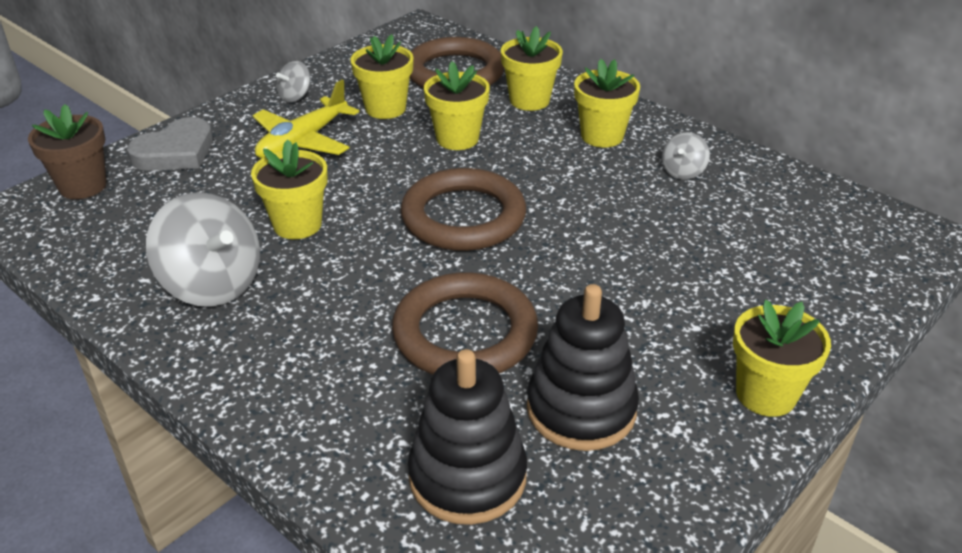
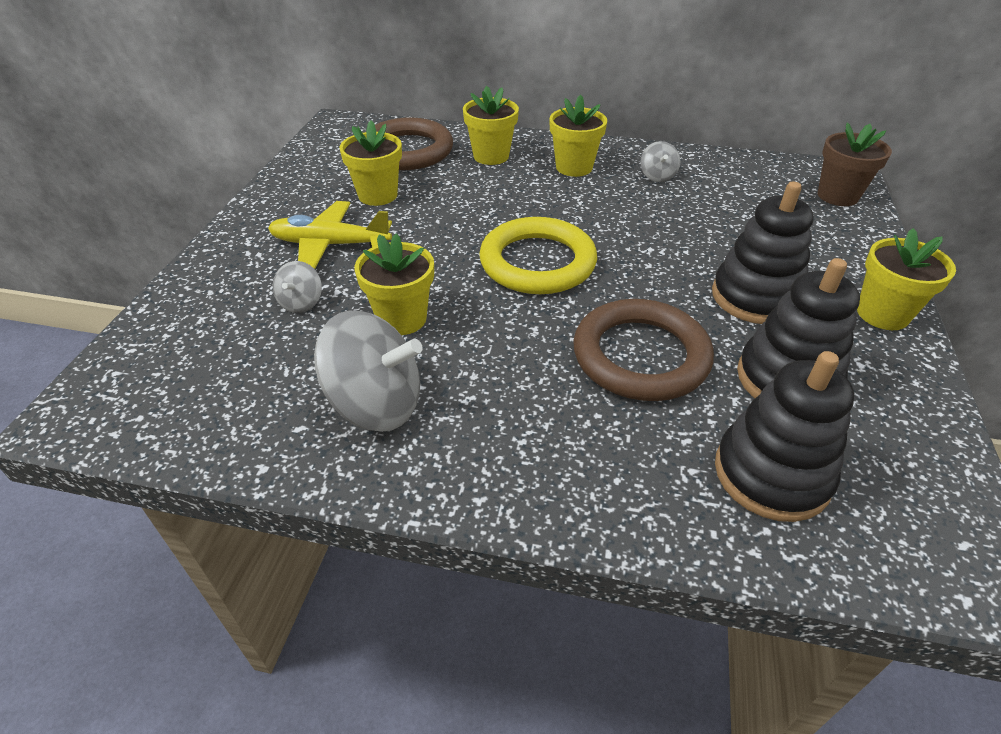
camera: 30 degrees left, 5 degrees up
(83, 186) = (133, 361): brown flower pot -> brown flower pot (837, 196)
(176, 152) = (208, 294): grey heart -> none
(295, 96) = (282, 208): grey spinning top -> grey spinning top (301, 303)
(303, 141) = (330, 245): yellow plane -> yellow plane turned 90 degrees clockwise
(457, 139) = (465, 202): yellow flower pot -> none
(463, 217) = (537, 262): brown ring -> yellow ring
(642, 325) = (755, 297): none -> black stacking toy

